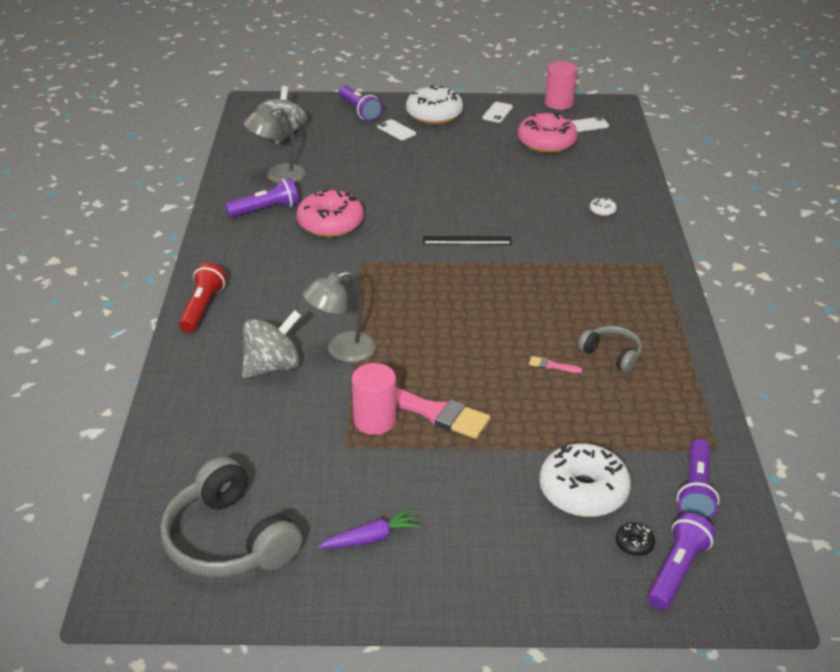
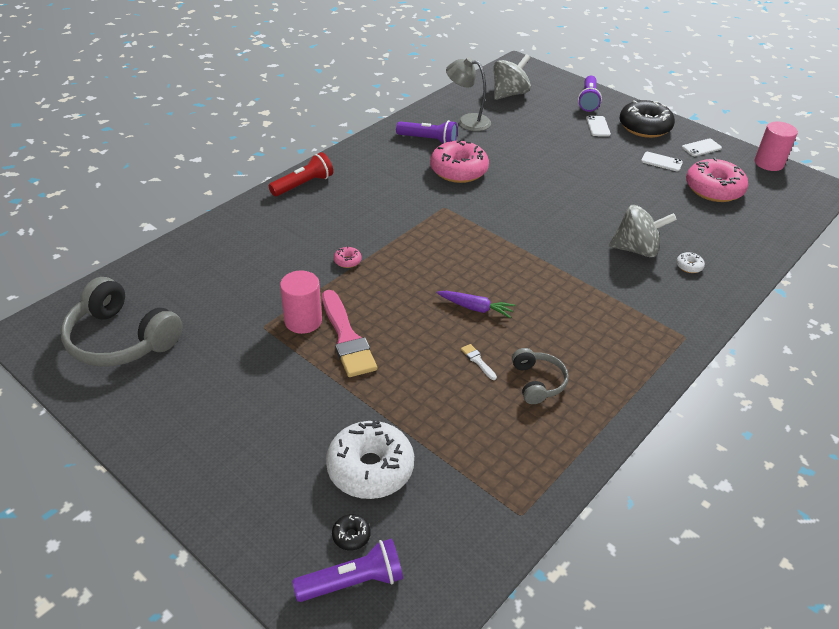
camera: 40 degrees right, 5 degrees up
(229, 540) = (121, 339): grey headphones -> grey headphones turned 60 degrees counterclockwise
(272, 366) = (292, 246): grey spinning top -> grey spinning top (636, 249)
(342, 351) = (347, 261): grey lamp -> pink donut
(371, 538) = (194, 397): purple carrot -> purple carrot (476, 308)
(434, 114) = (644, 127): white donut -> black donut
(467, 240) = (541, 232): black ruler -> none
(551, 365) = (477, 361): pink brush -> white brush
(587, 125) = (772, 192): white phone -> white phone (661, 162)
(695, 490) = (456, 533): purple flashlight -> none

